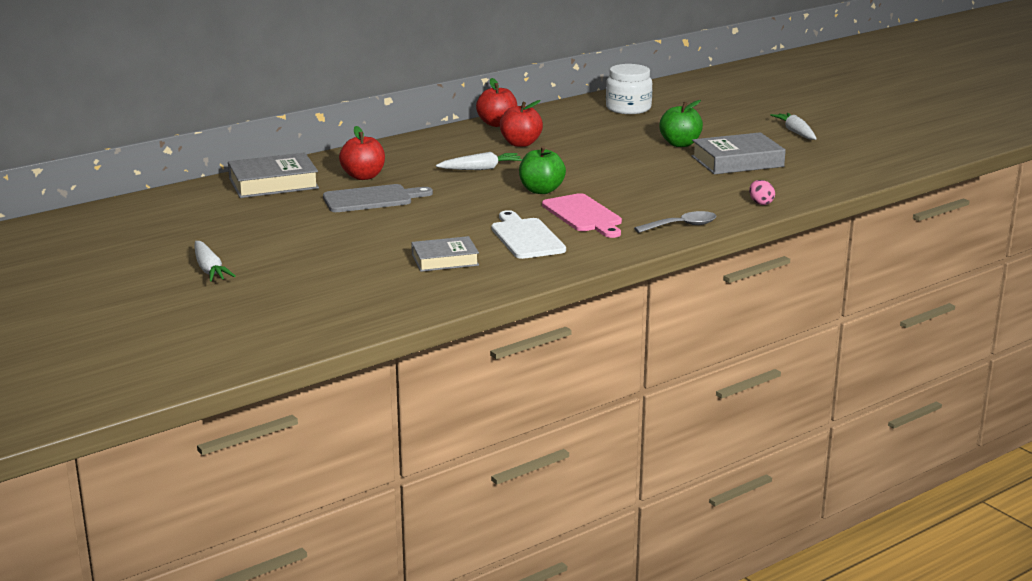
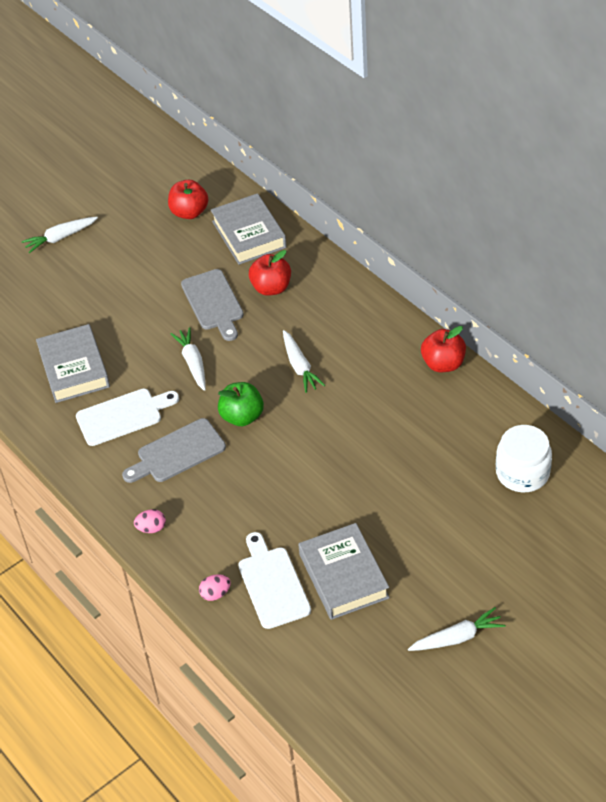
camera: 90 degrees right, 25 degrees up
(445, 260) = (74, 369): grey book -> grey book, size x1.51
(458, 208) = (193, 363): none -> white carrot
(521, 144) = (380, 389): red apple -> red apple (189, 212)
(583, 215) = (177, 453): pink cutting board -> grey cutting board
(680, 144) = (397, 524): green apple -> none
(682, 226) = (151, 528): grey spoon -> pink egg
(747, 184) = (272, 584): none -> white cutting board

